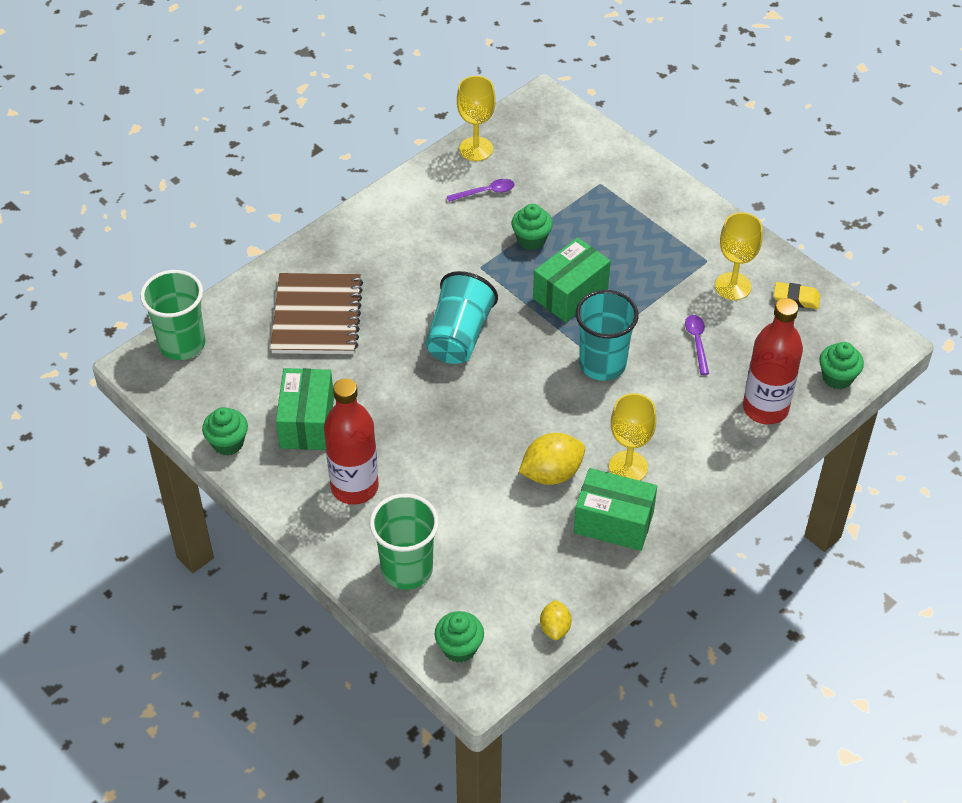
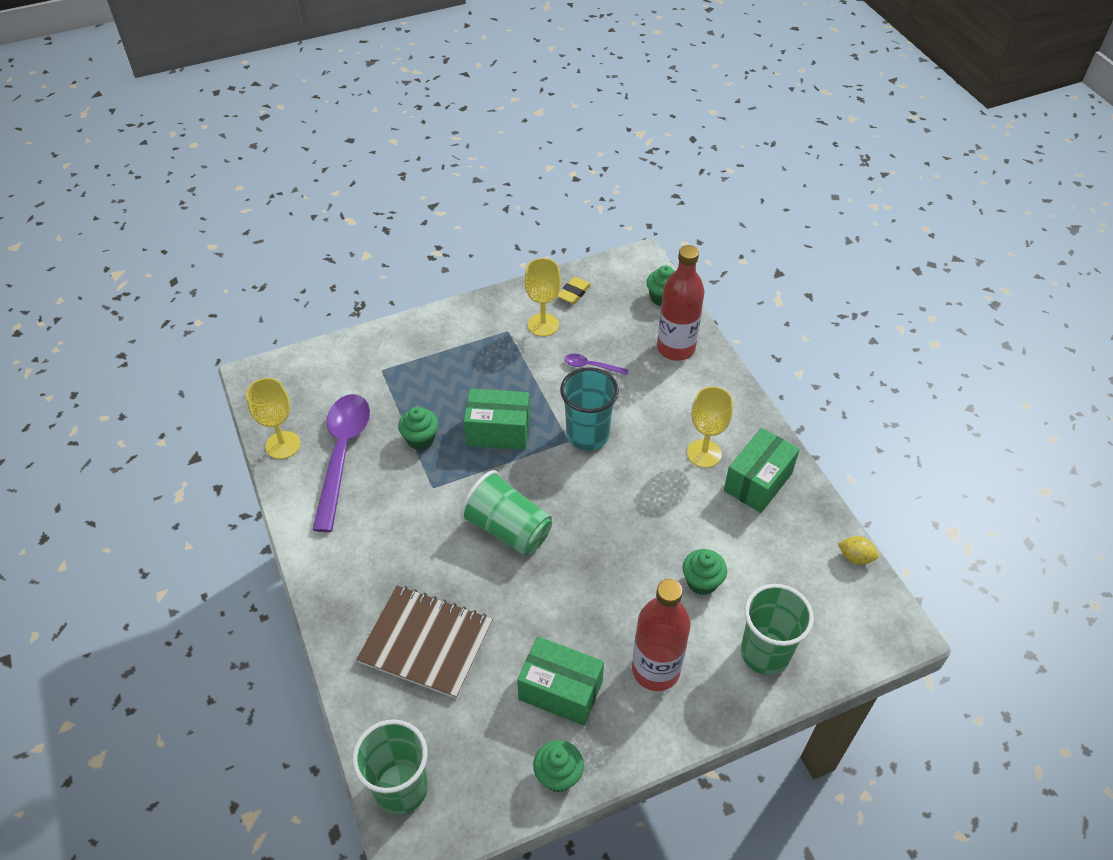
camera: 70 degrees left, 0 degrees up
(459, 336) = (508, 529): turquoise cup -> green cup
(459, 648) = (861, 636): green cupcake -> green cupcake (702, 582)
(485, 192) = (342, 454): purple spoon -> purple spoon, size x2.33
(551, 473) = (692, 508): yellow lemon -> none
(570, 293) = (498, 431): green box -> green box turned 60 degrees counterclockwise

